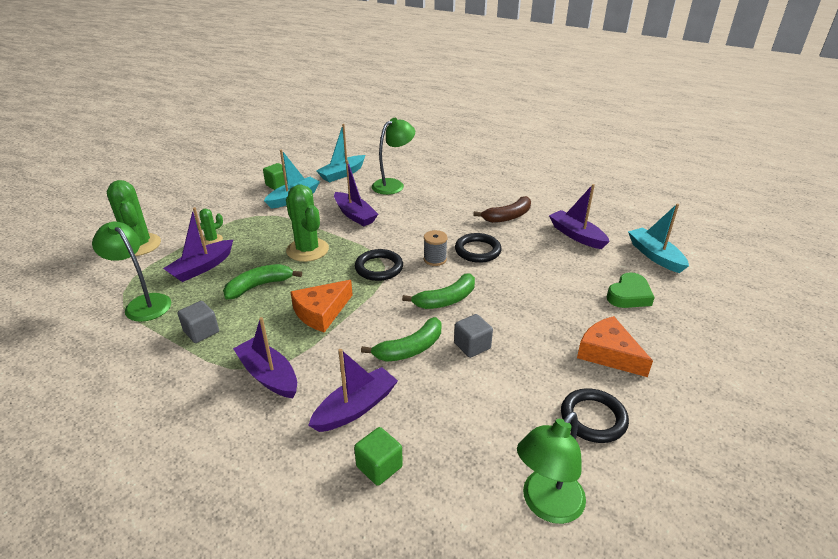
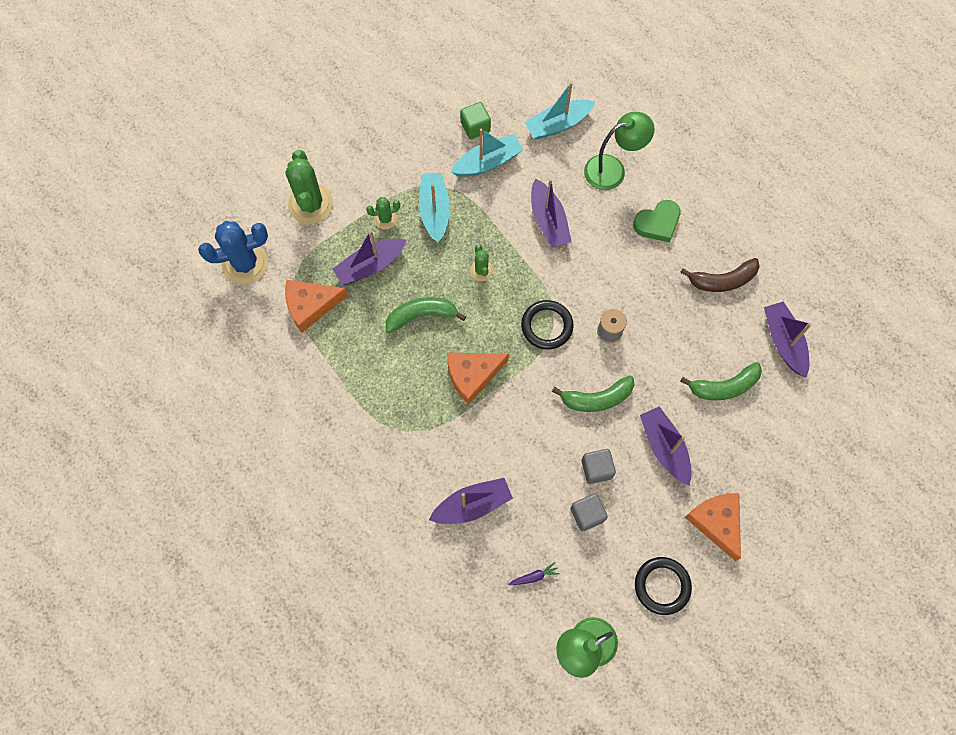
camera: 20 degrees right, 35 degrees up
(71, 291) = (245, 264): none -> blue cactus
(143, 303) = (311, 305): green lamp -> orange cheese
(201, 332) = (359, 366): grey cube -> grey cube (587, 514)
(268, 375) = (409, 443): purple boat -> purple boat (664, 447)
(307, 250) = (481, 270): green cactus -> green cactus, size x0.51
(379, 466) = (474, 569): green cube -> none
(410, 349) = (539, 453): green banana -> green banana (724, 387)
(452, 452) = (534, 576): none -> purple carrot
(477, 251) = (660, 332): black ring -> none
(629, 295) = (783, 455): green heart -> green heart (657, 223)
(655, 256) = (850, 405): turquoise boat -> turquoise boat (434, 211)

